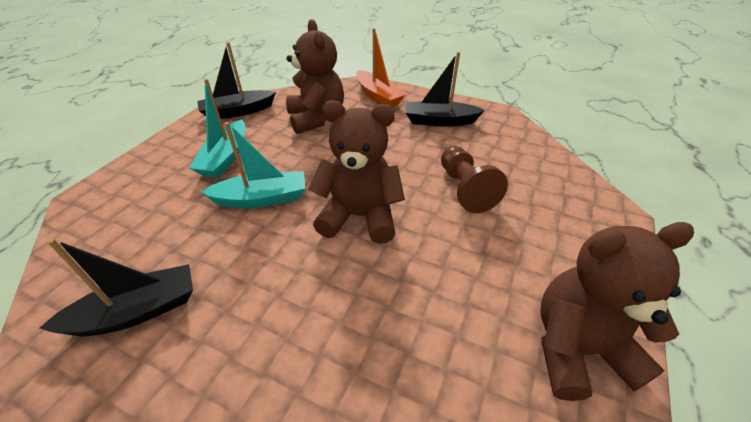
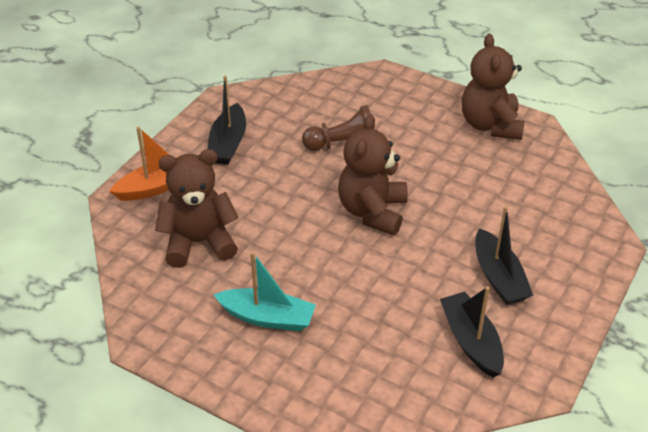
camera: 85 degrees left, 0 degrees up
(237, 112) = (161, 321): black boat -> black boat (499, 277)
(262, 198) = (342, 279): turquoise boat -> none

